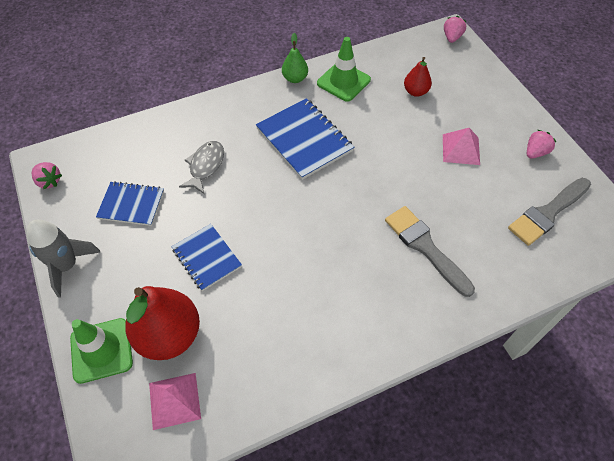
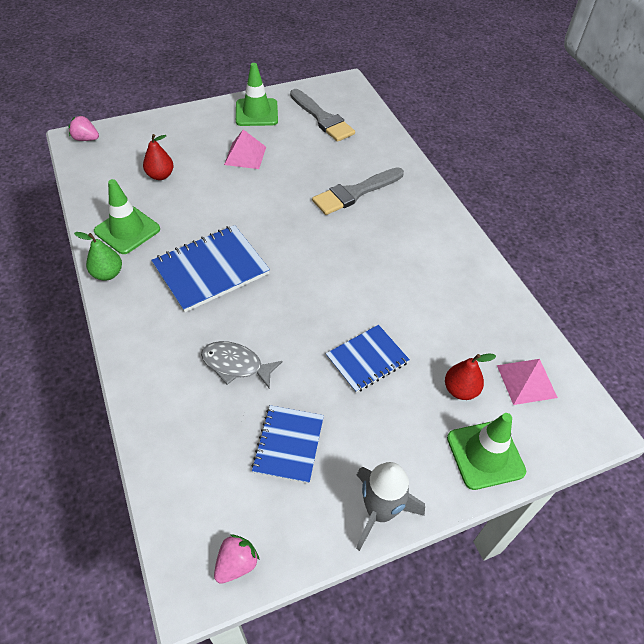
camera: 90 degrees left, 5 degrees down
(169, 335) = (460, 390): red pear -> red pear, size x0.51
(535, 152) = (256, 113): pink strawberry -> green traffic cone

